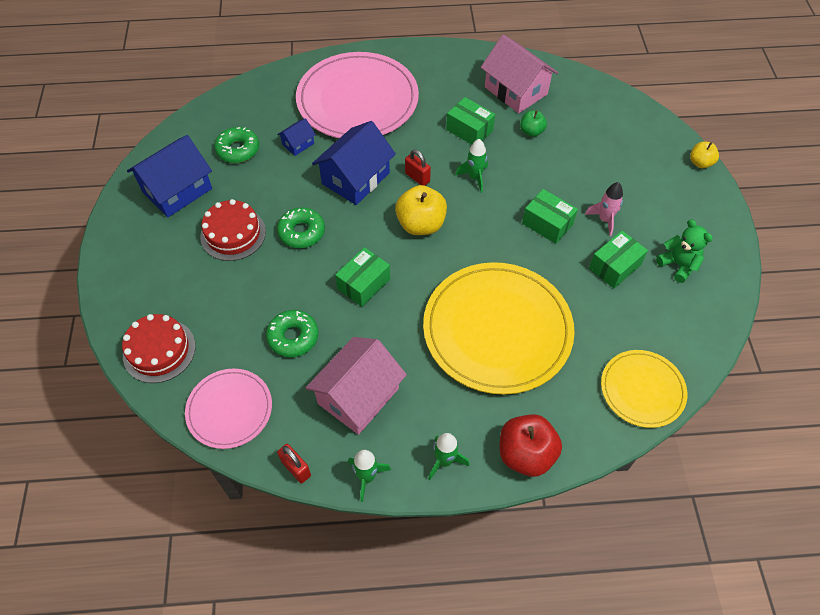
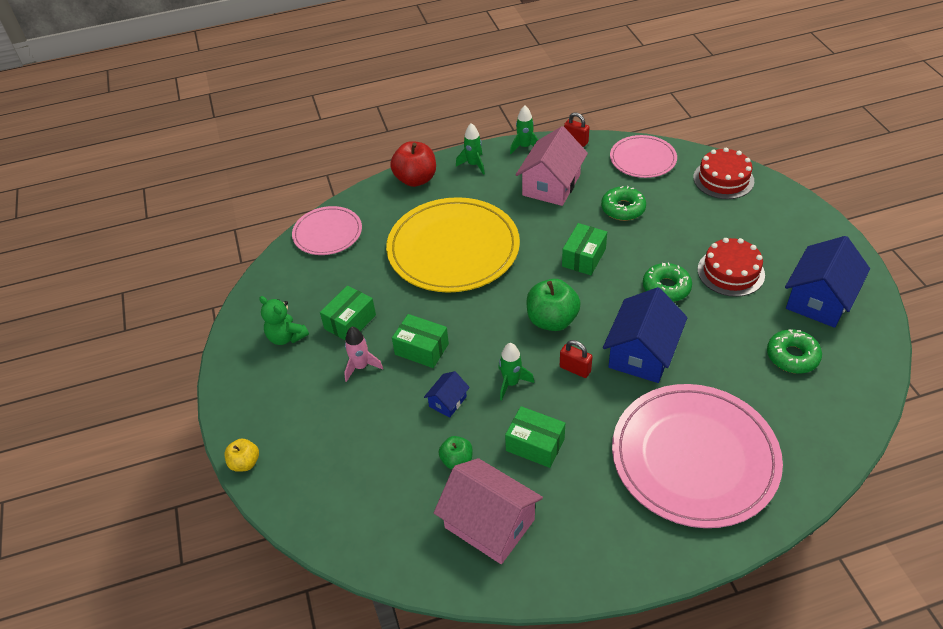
camera: 170 degrees right, 10 degrees down
(298, 144) = (730, 379): blue house -> blue house (447, 401)
(421, 224) = (552, 320): yellow apple -> green apple
(642, 390) = (327, 233): yellow plate -> pink plate

